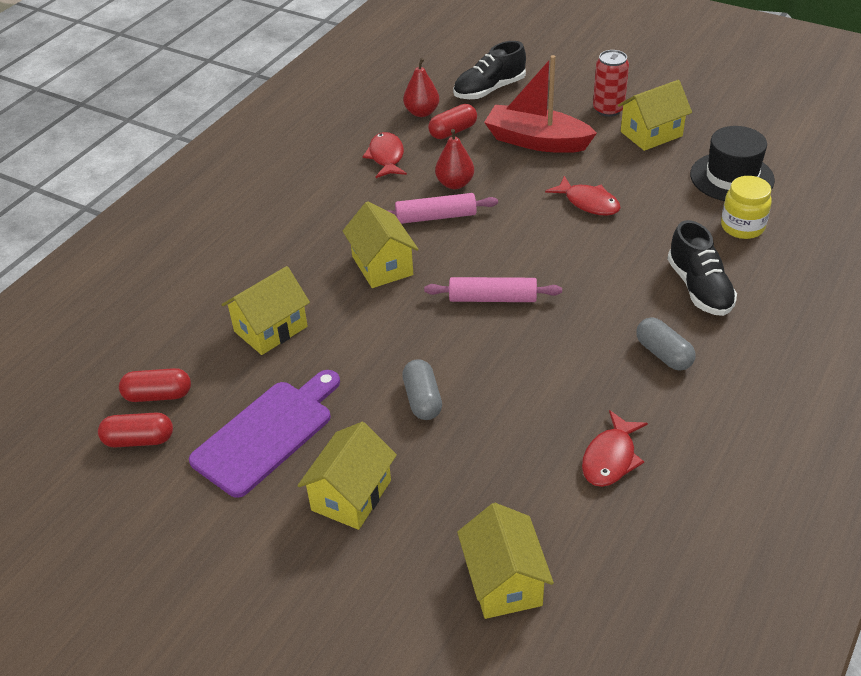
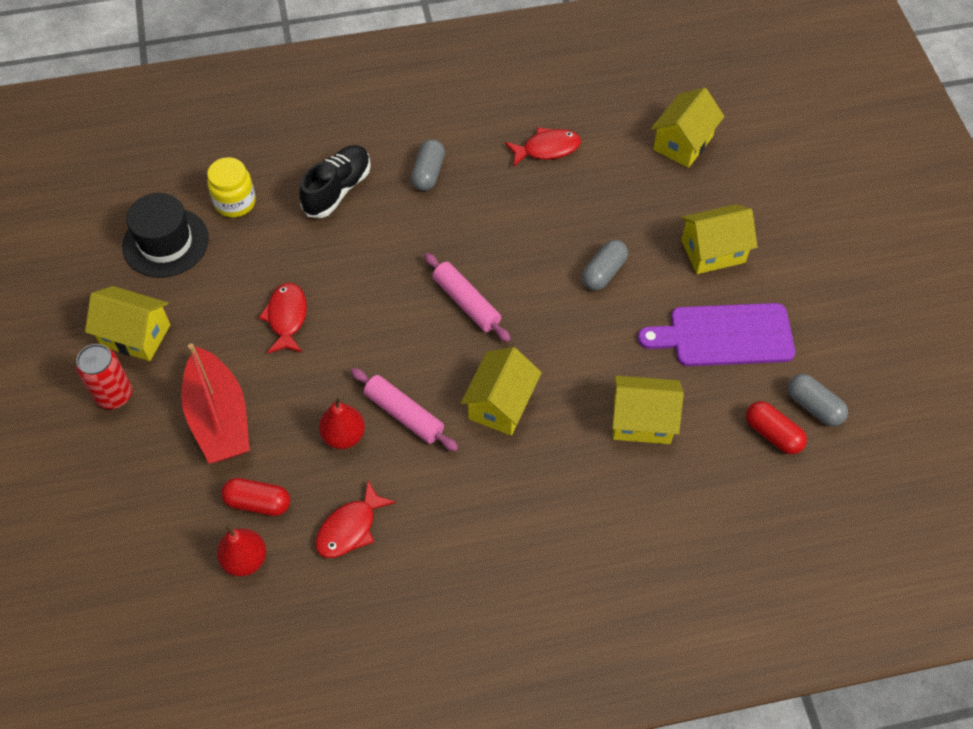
camera: 135 degrees left, 15 degrees up
(139, 440) = (813, 406): red capsule -> grey capsule
(489, 90) = (151, 528): black shoe -> none

